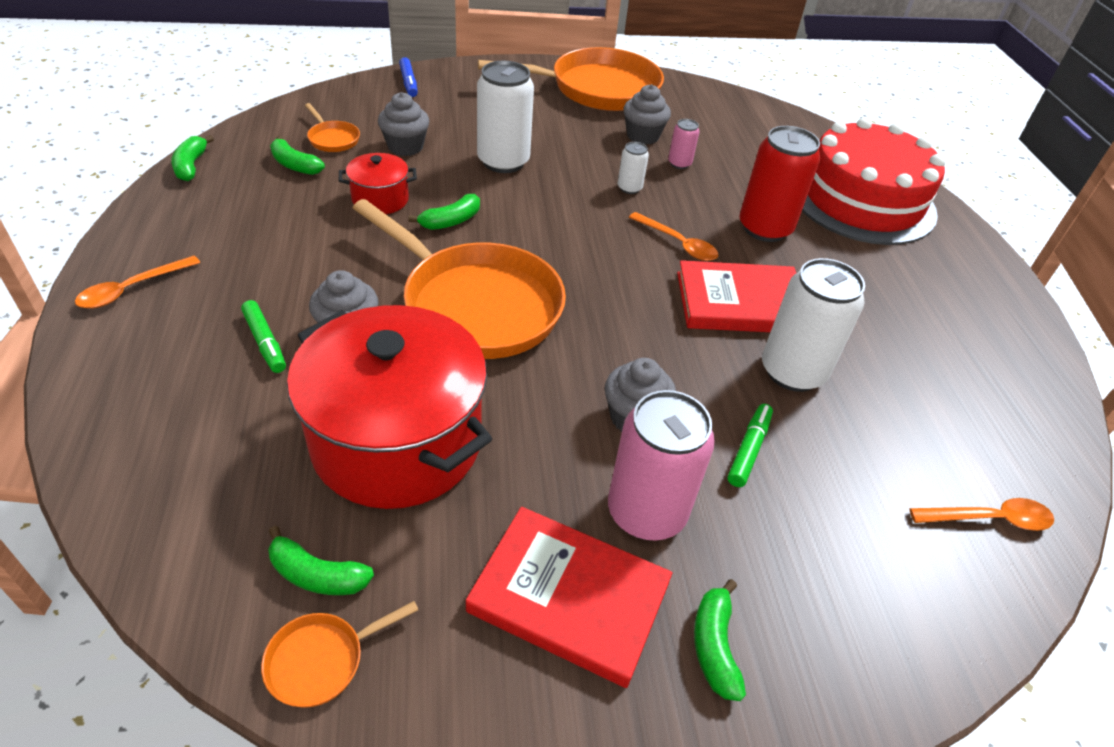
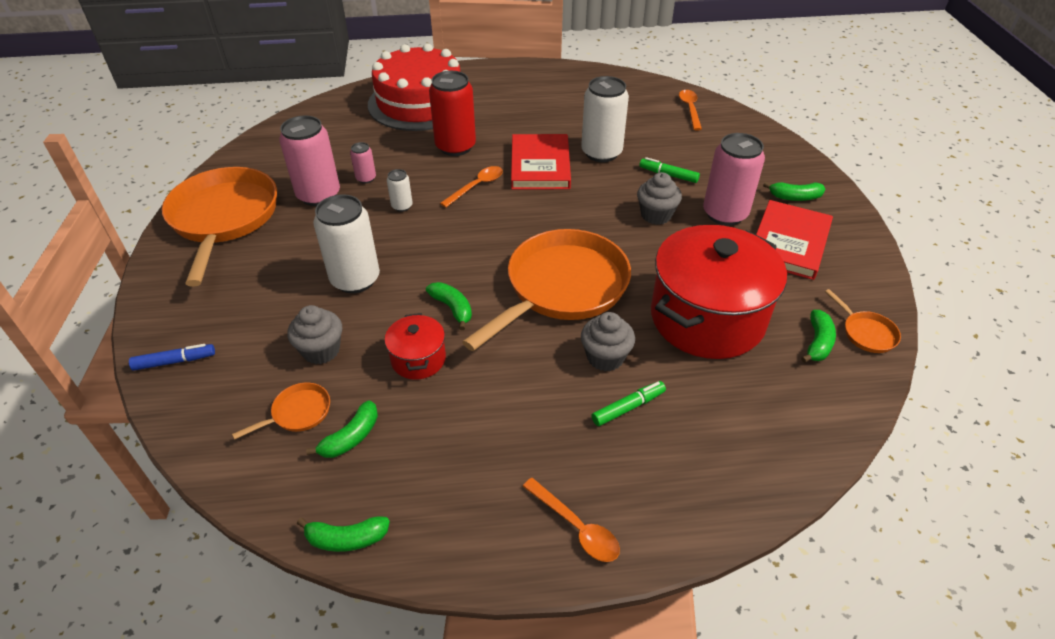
camera: 85 degrees left, 0 degrees up
(642, 136) = (318, 195): grey cupcake -> pink can

